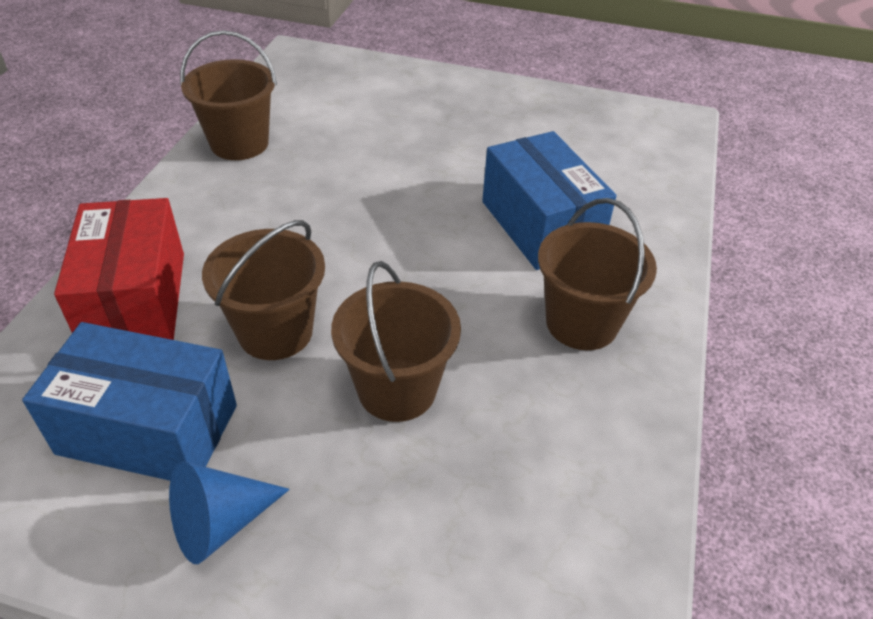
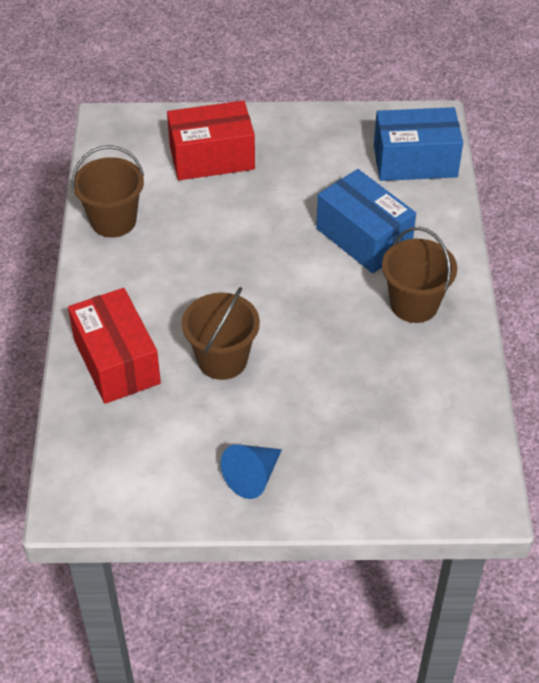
camera: 15 degrees left, 5 degrees up
(148, 429) = (179, 439): blue box -> blue box (415, 161)
(391, 106) = (212, 157): none -> red box
(397, 389) = (316, 377): brown bucket -> none

